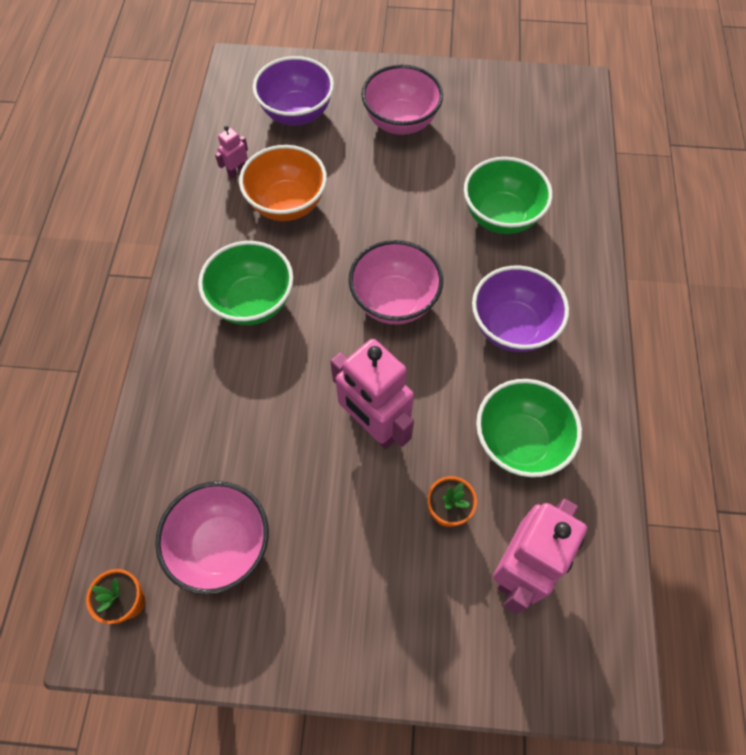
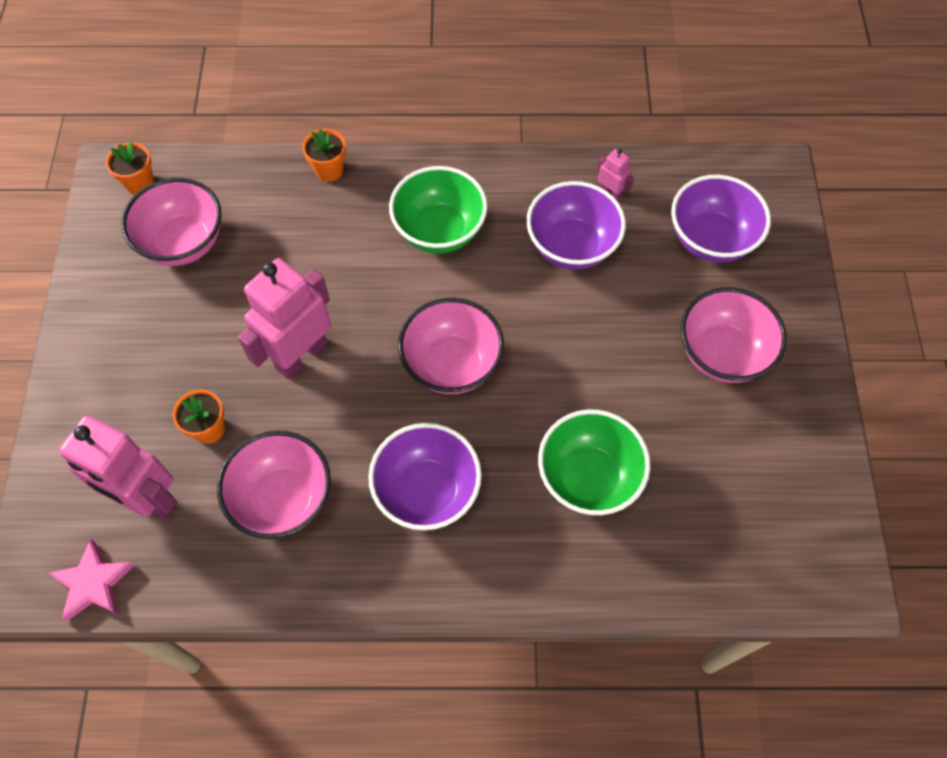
camera: 85 degrees right, 0 degrees up
(158, 396) = (329, 170): none -> orange flower pot
(287, 204) = (571, 246): orange bowl -> purple bowl
(519, 442) = (283, 499): green bowl -> pink bowl
(607, 617) = (93, 583): none -> pink star

